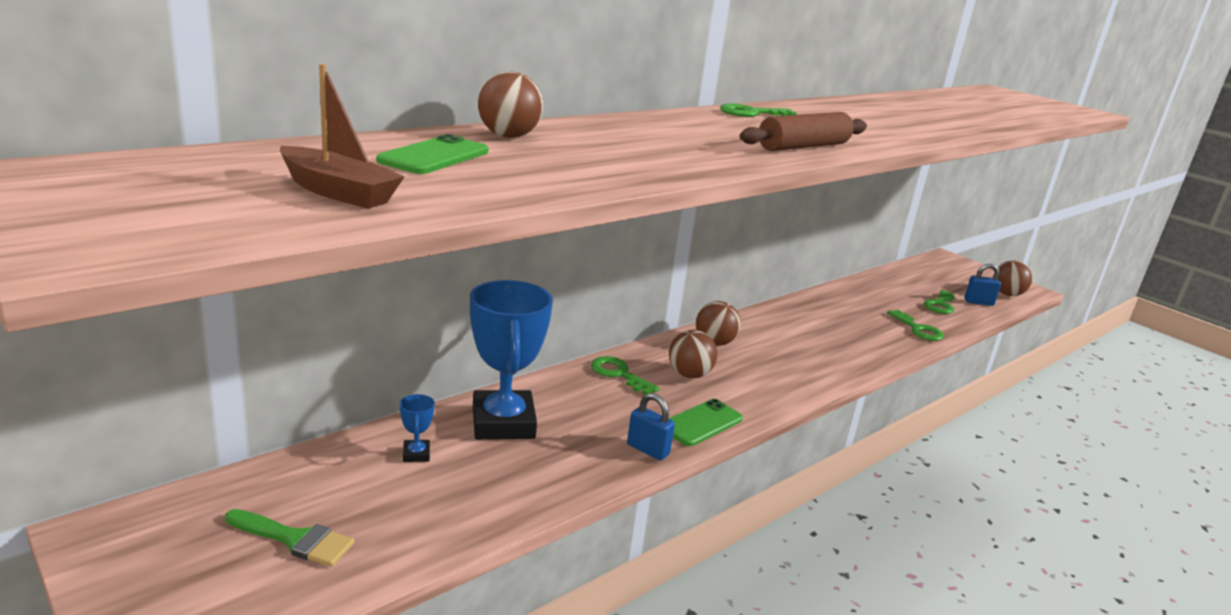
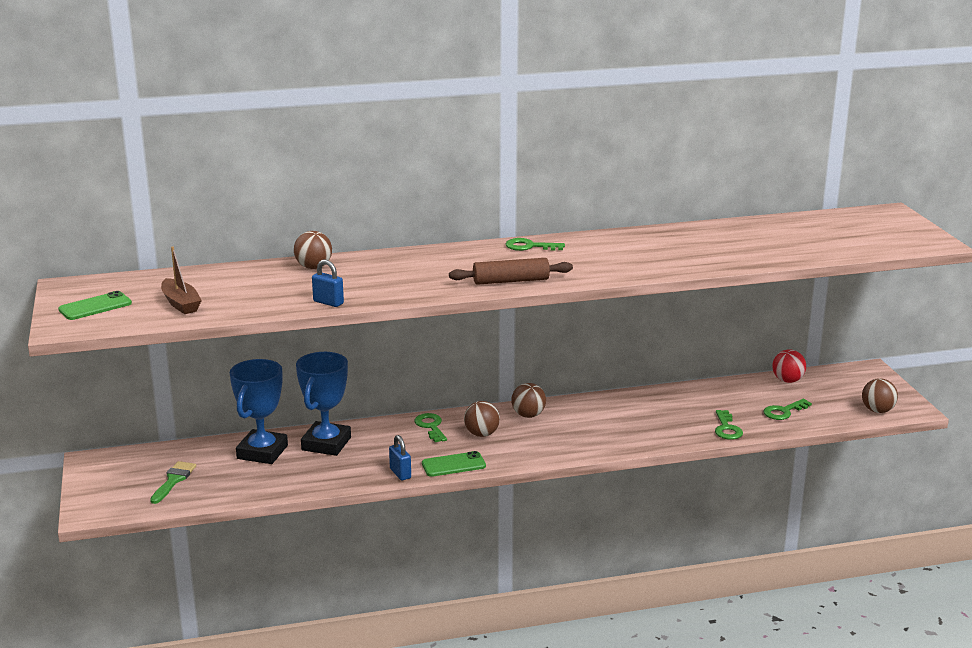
camera: 30 degrees right, 0 degrees up
(295, 539) = (173, 480): green brush -> green brush turned 120 degrees counterclockwise
(416, 454) = (262, 452): blue trophy -> blue trophy, size x2.50
(434, 156) = (252, 282): green phone -> green phone (95, 306)
(901, 274) = (787, 380): none -> red ball
(978, 302) = (830, 414): blue padlock -> blue padlock (328, 302)

